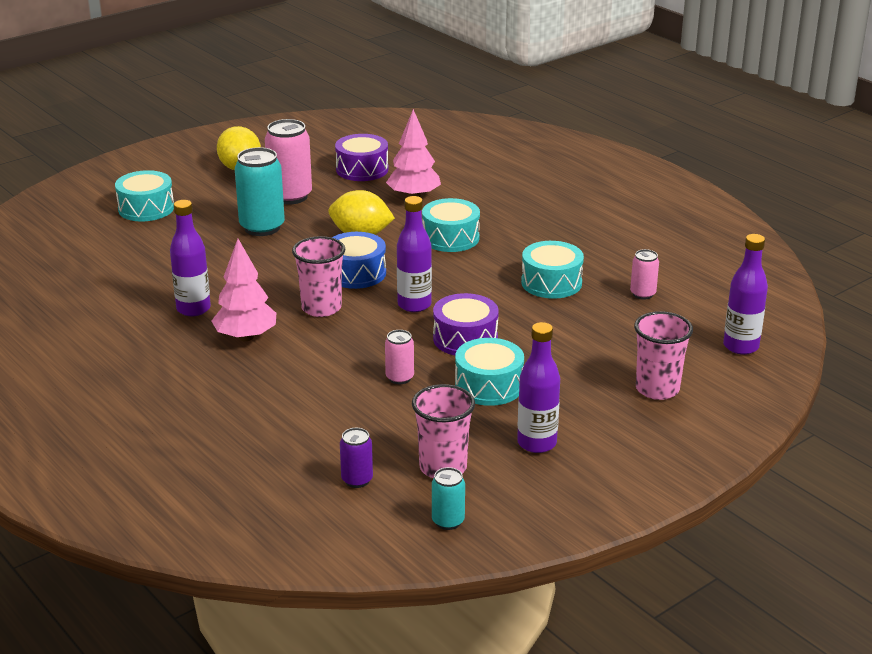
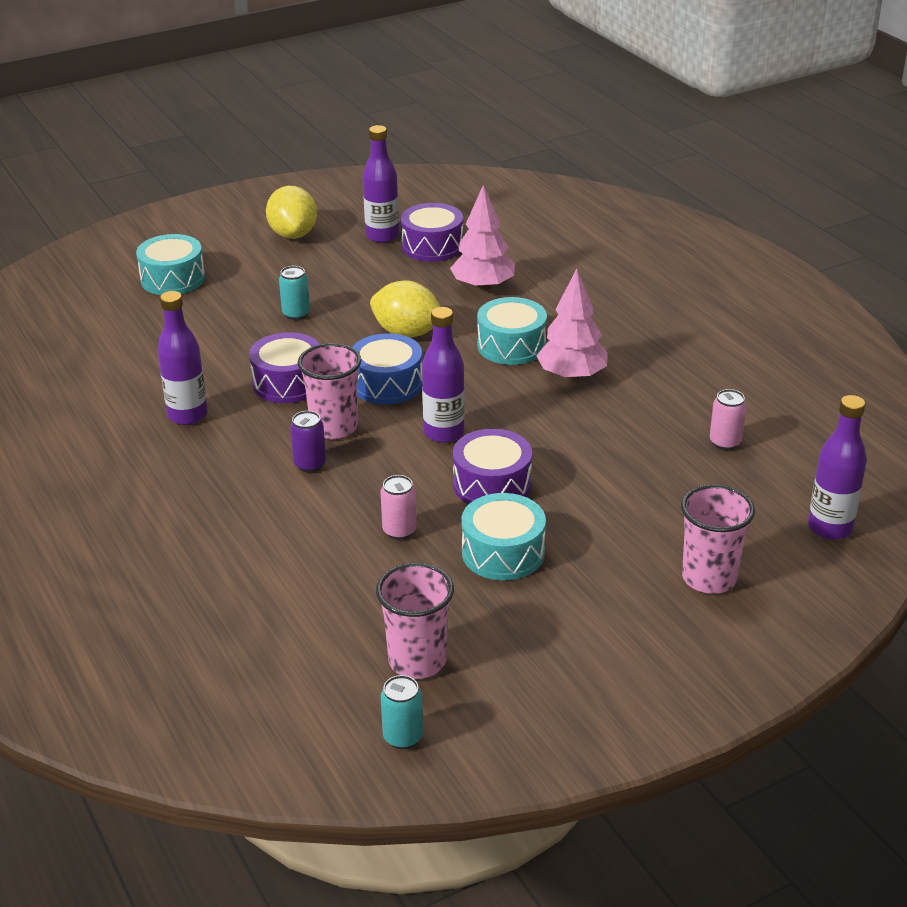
camera: 10 degrees right, 5 degrees up
(246, 337) = (236, 458): pink tree -> pink tree (572, 376)
(262, 227) = (296, 314): turquoise can -> turquoise can, size x0.53
(272, 278) = (288, 383): none -> purple drum
(290, 196) = (340, 275): pink can -> none
(357, 480) = (310, 666): purple can -> purple can (310, 464)
(536, 443) = (540, 639): purple bottle -> purple bottle (382, 236)
(551, 283) = (616, 417): turquoise drum -> none

